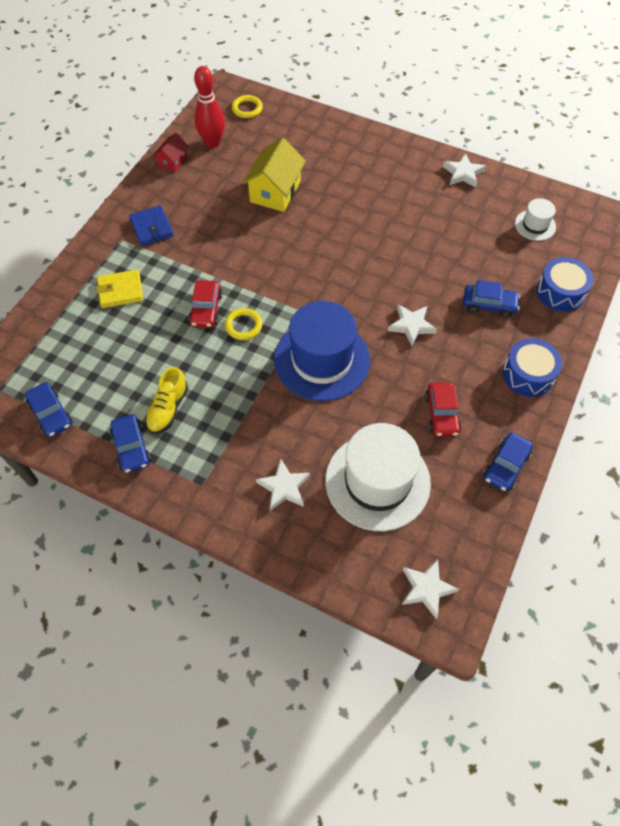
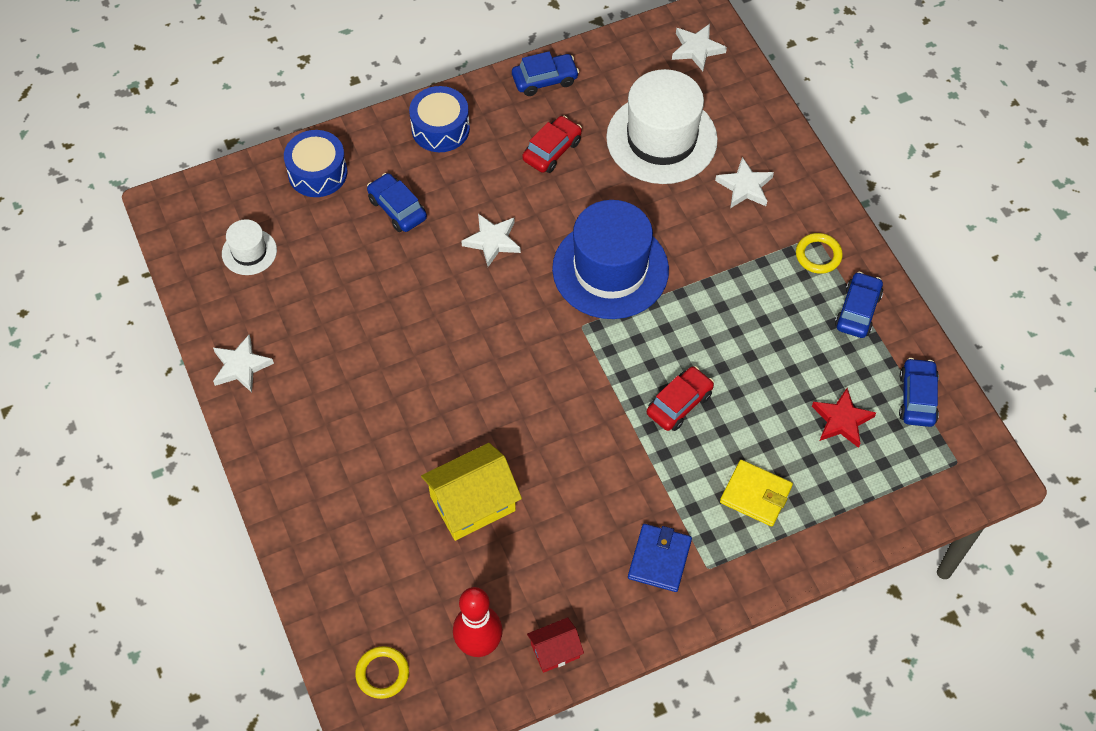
camera: 140 degrees left, 0 degrees up
(95, 366) = (841, 420): none -> red star
(168, 408) = (797, 324): yellow shoe -> none
(243, 326) = (655, 357): yellow ring -> yellow ring (818, 255)

